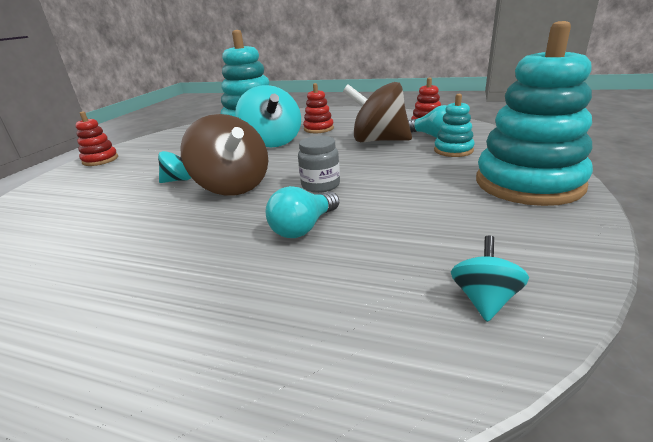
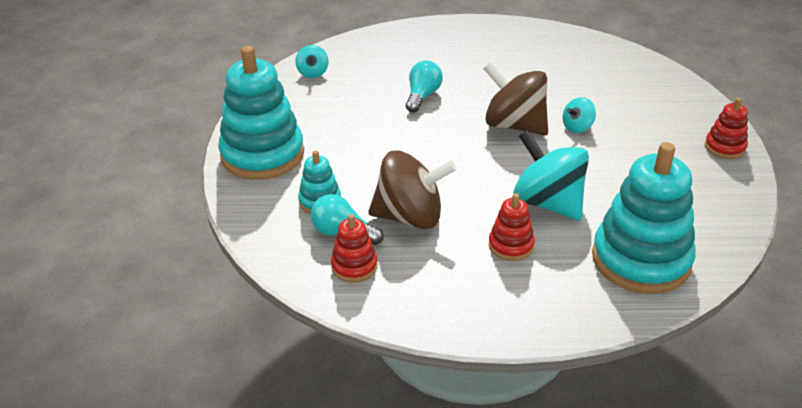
camera: 160 degrees right, 10 degrees up
(320, 185) = (435, 135): grey jar -> none

